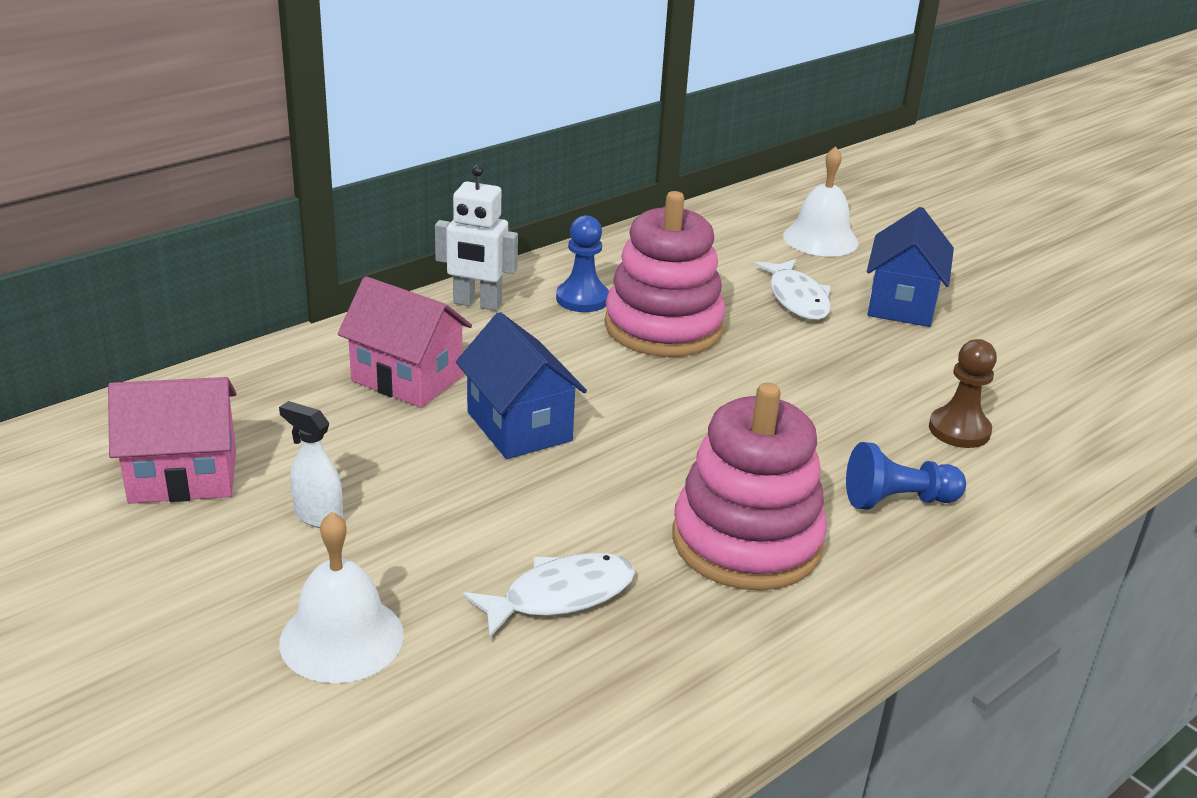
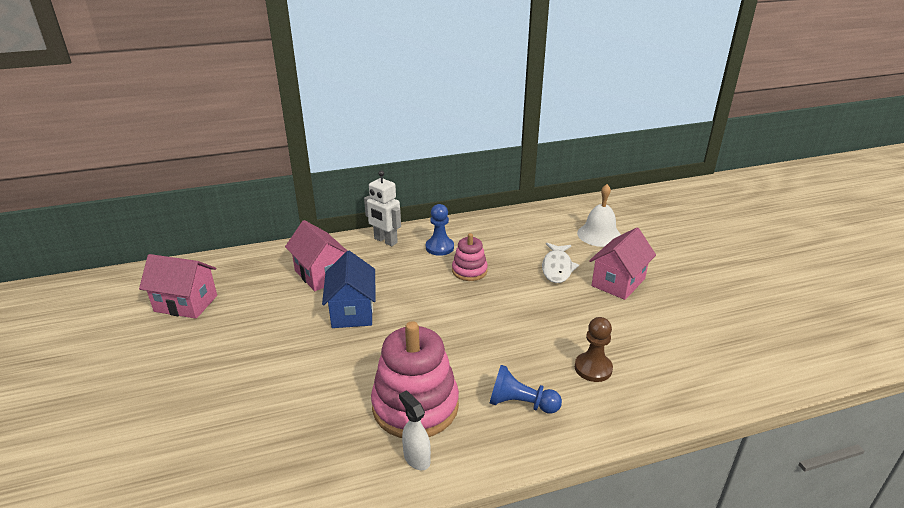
camera: 25 degrees right, 0 degrees up
(318, 516) = (224, 337): white spray bottle -> white spray bottle (416, 458)
(341, 638) = (182, 404): white bell -> none
(560, 596) = (297, 411): white fish -> none
(663, 327) = (469, 271): pink stacking toy -> pink stacking toy, size x0.54
(901, 304) = (618, 282): blue house -> pink house

